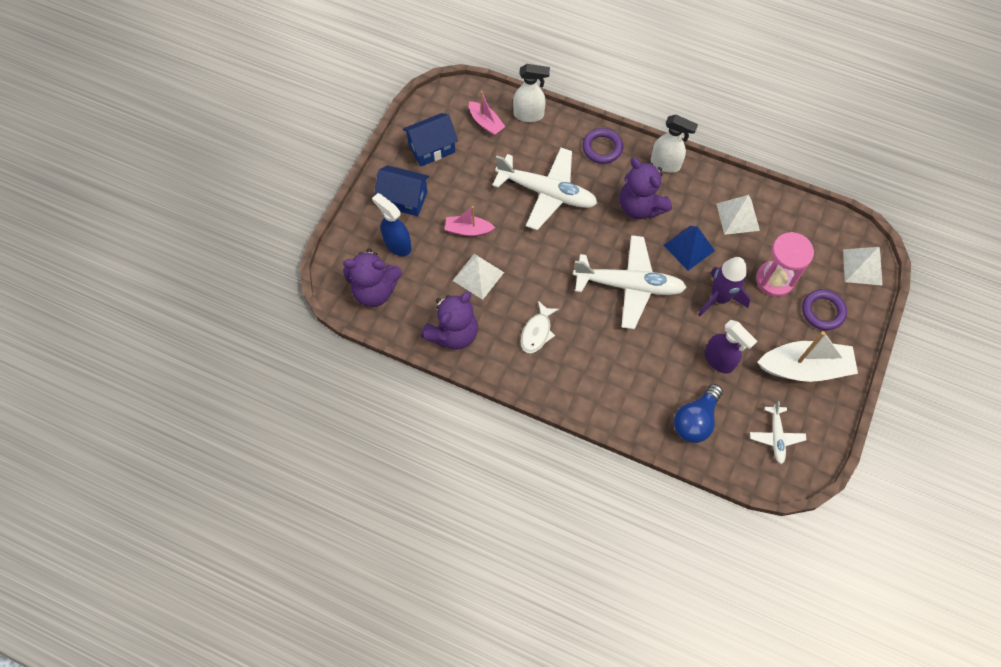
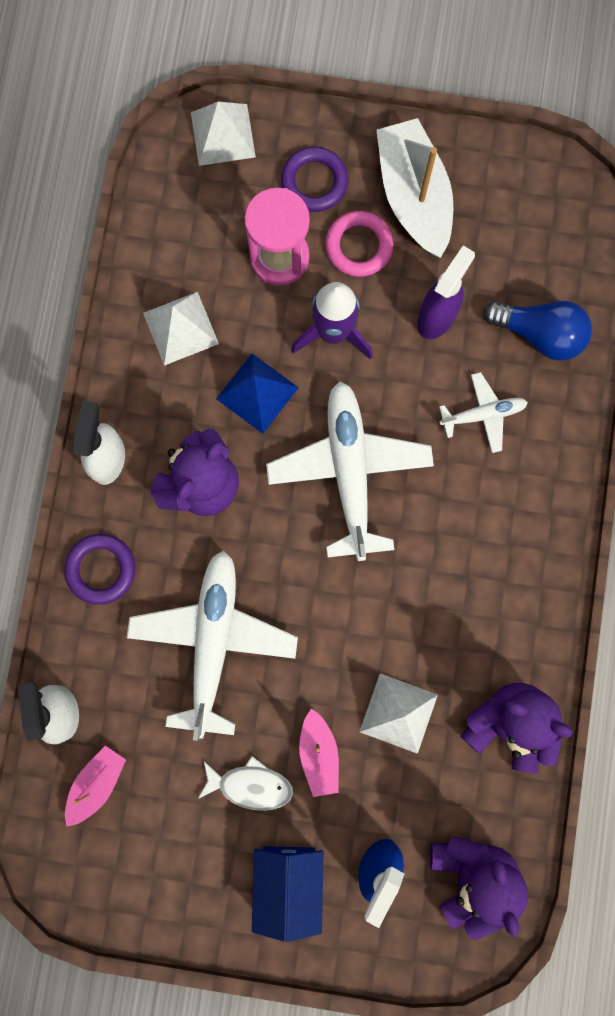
camera: 105 degrees left, 15 degrees up
(432, 148) = (173, 865): blue house -> none
(537, 332) = (468, 594): white fish -> white fish (250, 785)
(774, 326) = (359, 246): none -> pink ring
(776, 437) = (531, 221): white plane -> white plane (483, 414)

